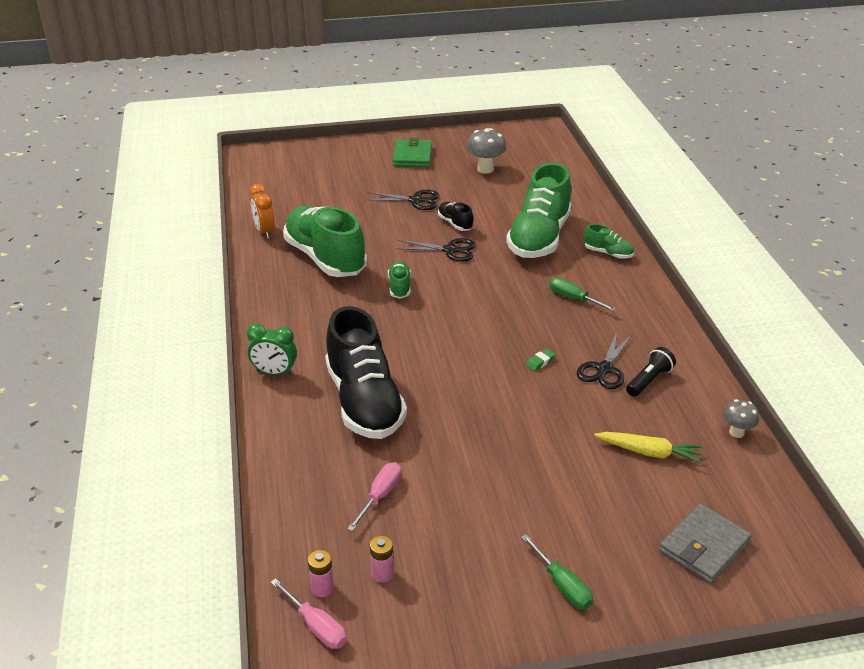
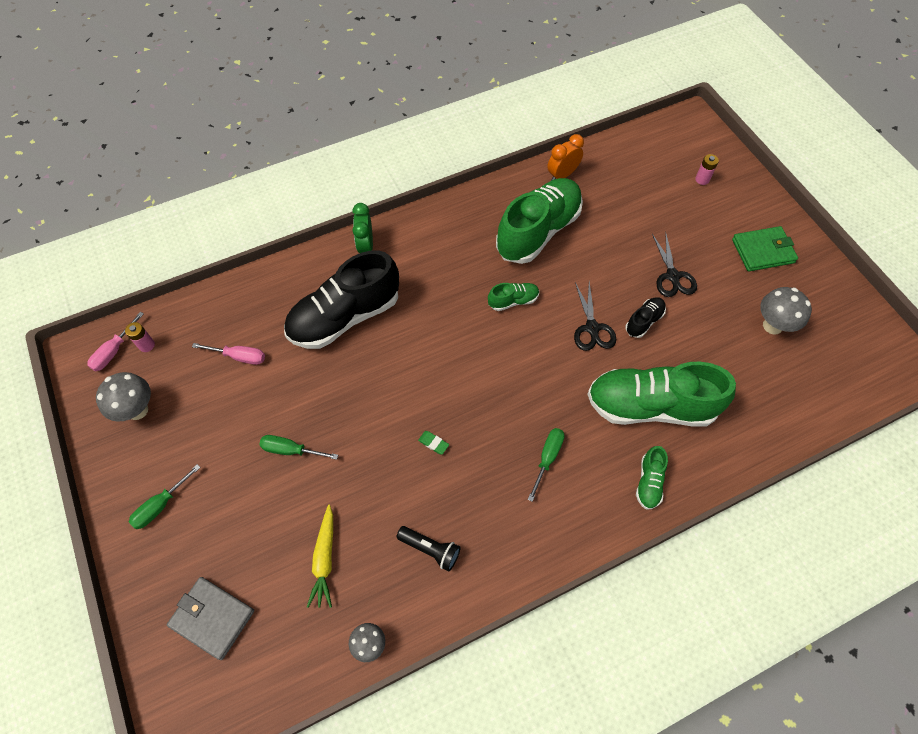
camera: 75 degrees right, 25 degrees up
(382, 573) = (162, 378): pink battery -> pink battery (702, 179)
(421, 603) = (137, 410): none -> grey mushroom
(520, 463) = (291, 450): none -> green screwdriver
(604, 369) = (437, 504): black scissors -> none

